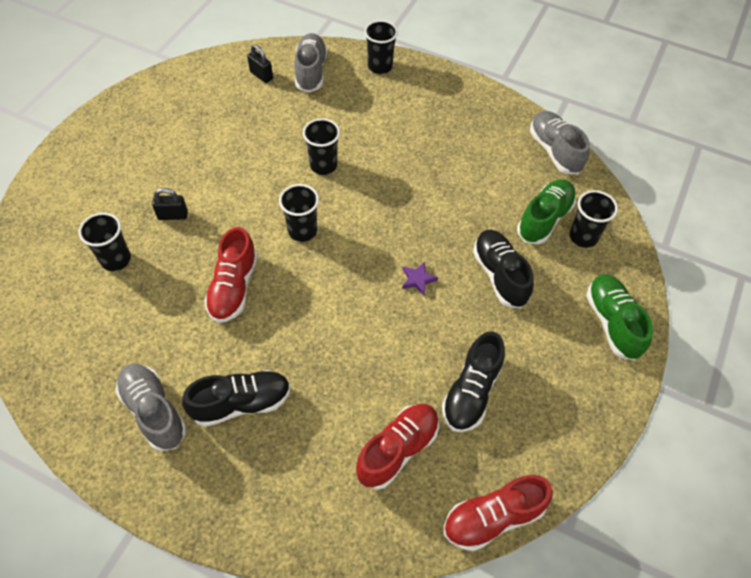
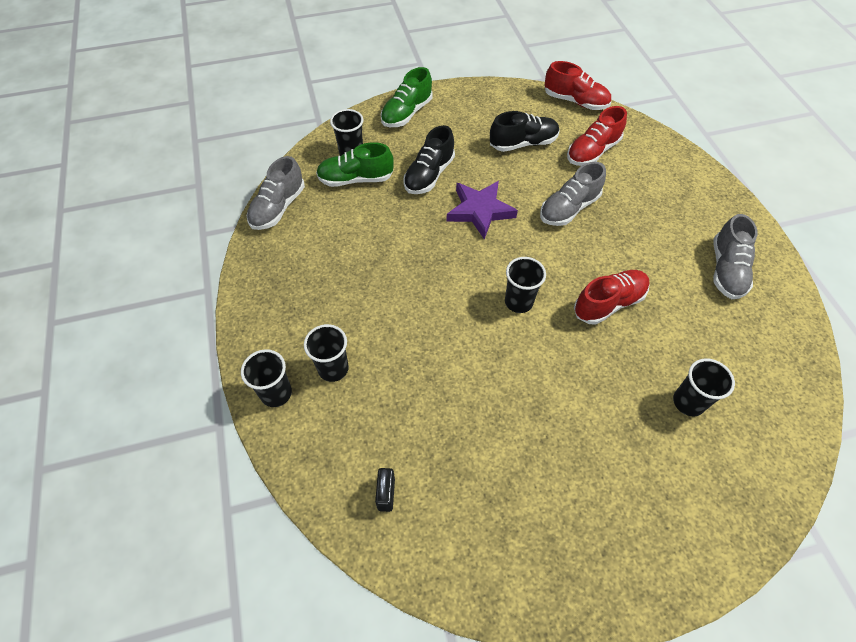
camera: 130 degrees left, 0 degrees up
(173, 215) = (610, 403): black padlock -> none
(241, 403) = (664, 233): black shoe -> none
(311, 72) = (338, 450): grey shoe -> grey shoe (569, 208)
(323, 165) = (444, 340): black cup -> black cup (333, 368)
(397, 450) = (592, 151): red shoe -> red shoe turned 45 degrees counterclockwise
(418, 279) = (480, 211): purple star -> purple star, size x2.18

